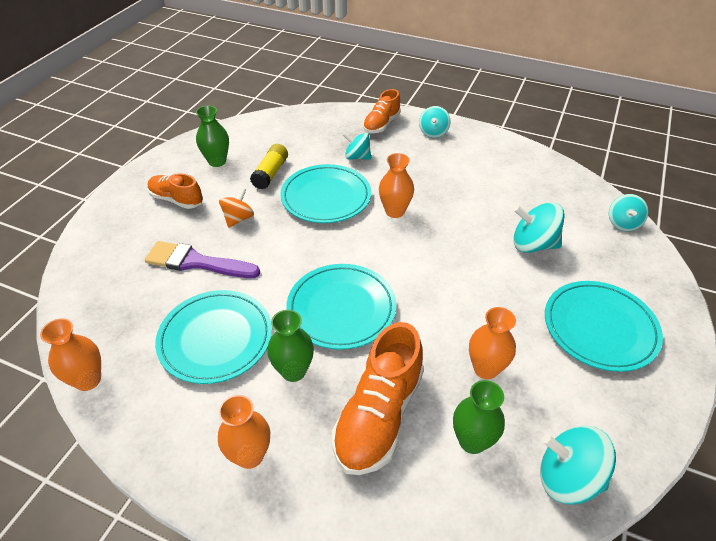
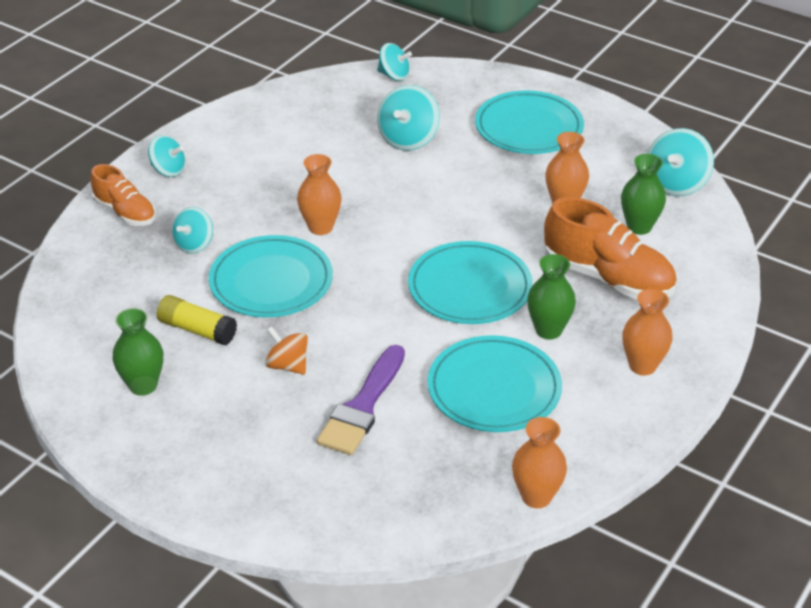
camera: 80 degrees left, 5 degrees down
(176, 200) = (222, 429): orange shoe -> none

